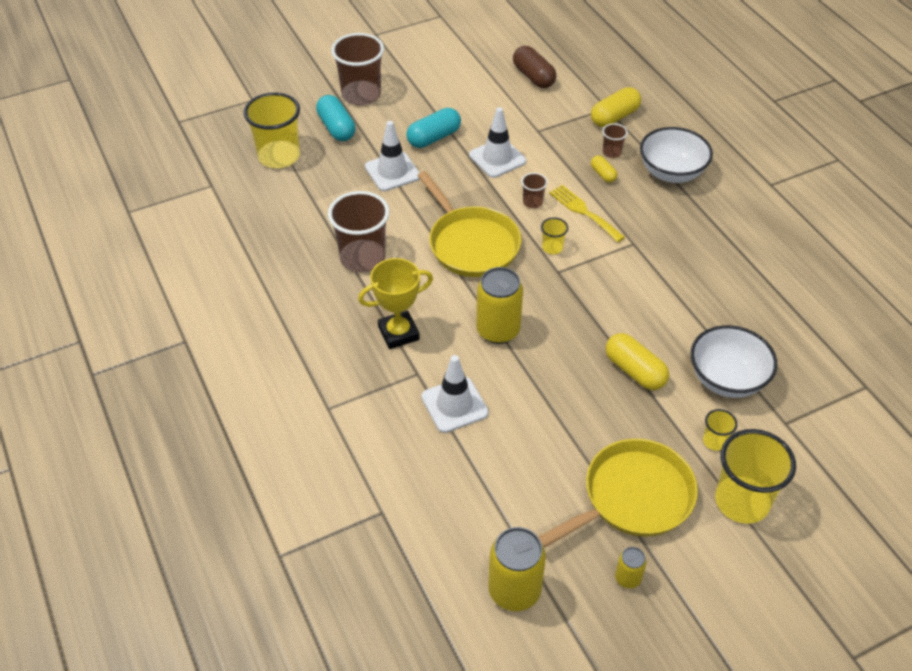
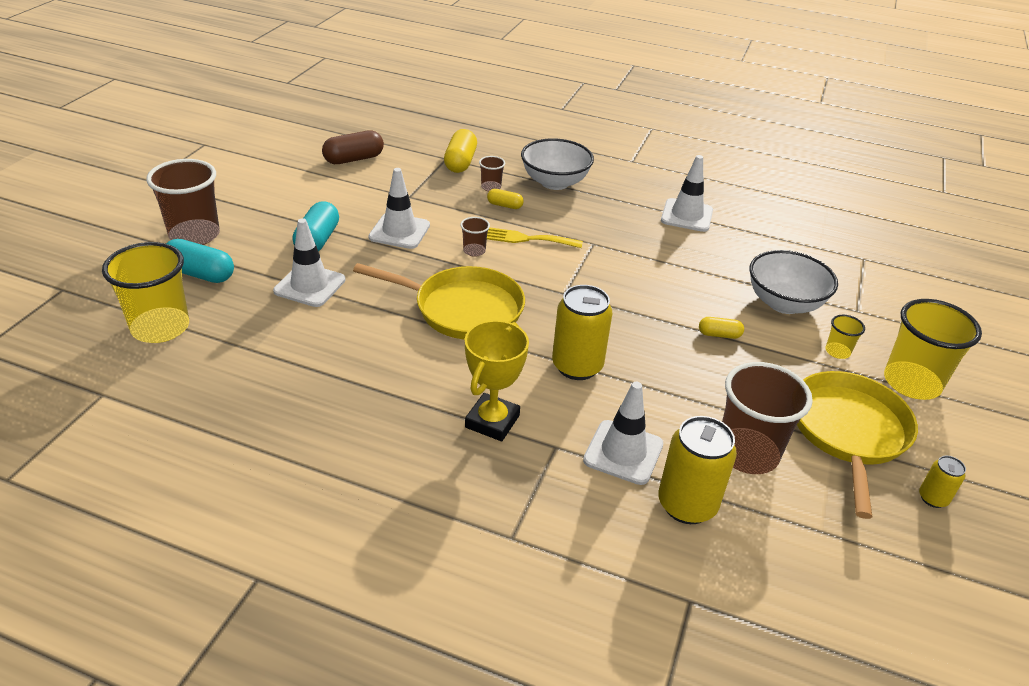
camera: 45 degrees left, 10 degrees down
(362, 258) = (371, 374): brown cup -> brown cup (747, 453)
(514, 590) = (881, 579): yellow can -> yellow can (687, 505)
(533, 77) = (354, 159): brown capsule -> brown capsule turned 45 degrees counterclockwise
(552, 247) = (536, 277): yellow cup -> none
(634, 371) = (719, 335): yellow capsule -> yellow capsule, size x0.56
(750, 260) = (686, 215): none -> white traffic cone

